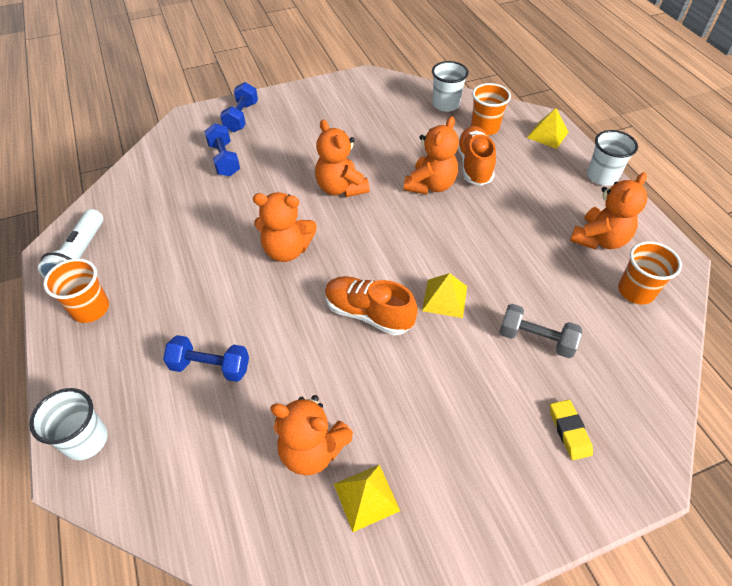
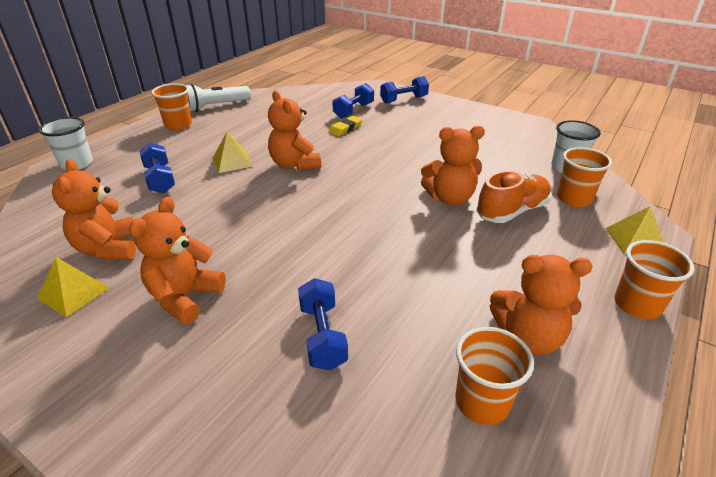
camera: 55 degrees right, 15 degrees down
(340, 188) = (386, 160): orange teddy bear -> orange teddy bear (185, 297)
(368, 313) = (264, 223): orange shoe -> none
(444, 298) = (320, 256): yellow pyramid -> yellow pyramid (232, 161)
(535, 339) = (322, 336): grey dumbbell -> blue dumbbell
(569, 431) = (215, 408): yellow eraser -> yellow eraser (345, 128)
(602, 176) = (637, 305): white cup -> orange cup

